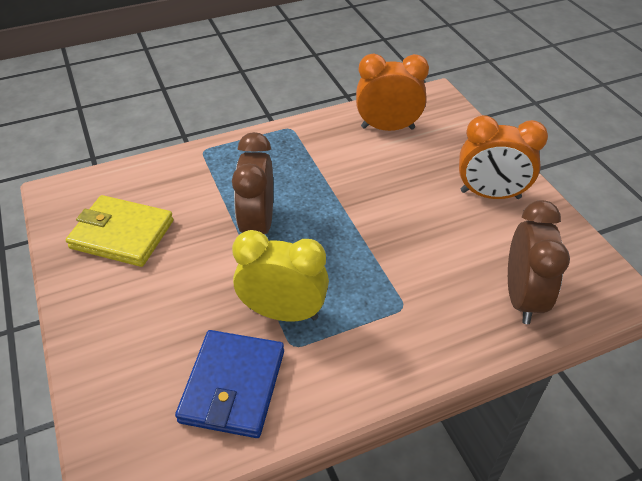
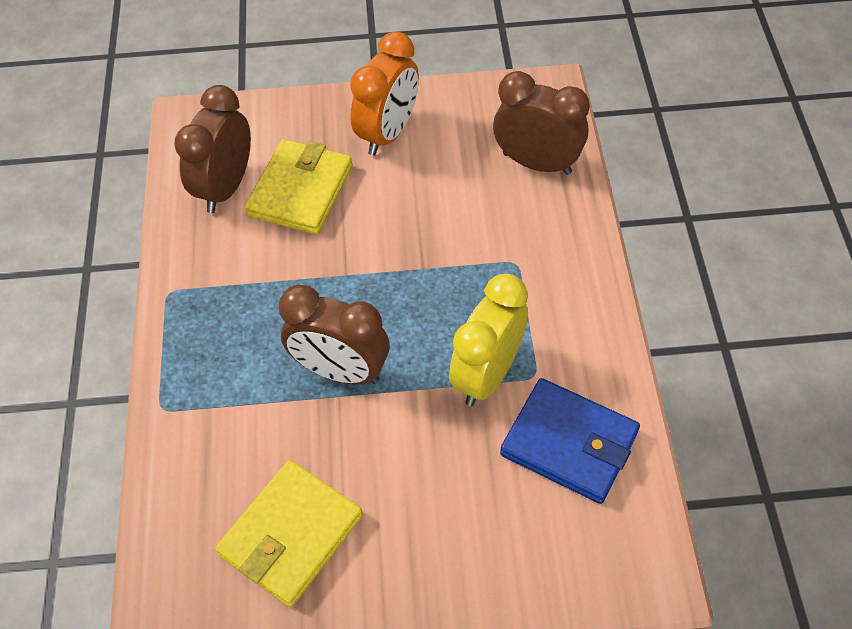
camera: 70 degrees left, 10 degrees up
(387, 128) = (225, 187): orange clock -> brown clock
(405, 163) = (300, 190): none -> yellow wallet

